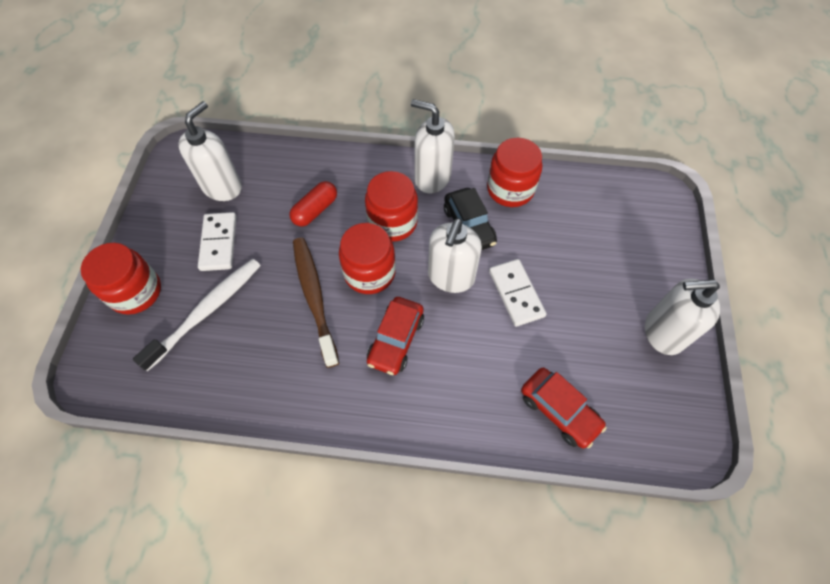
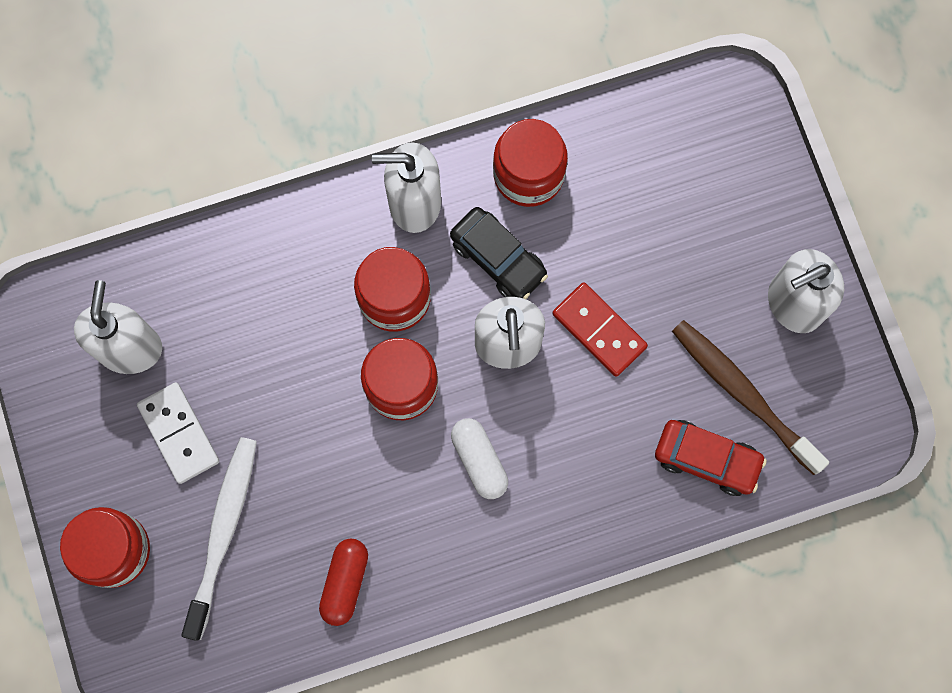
camera: 25 degrees left, 15 degrees up
(314, 297) = (349, 452): brown toothbrush -> brown toothbrush (743, 394)
(315, 210) = (280, 326): red capsule -> red capsule (345, 582)
(396, 340) = (479, 460): red car -> white capsule
(516, 293) = (599, 330): white domino -> red domino

